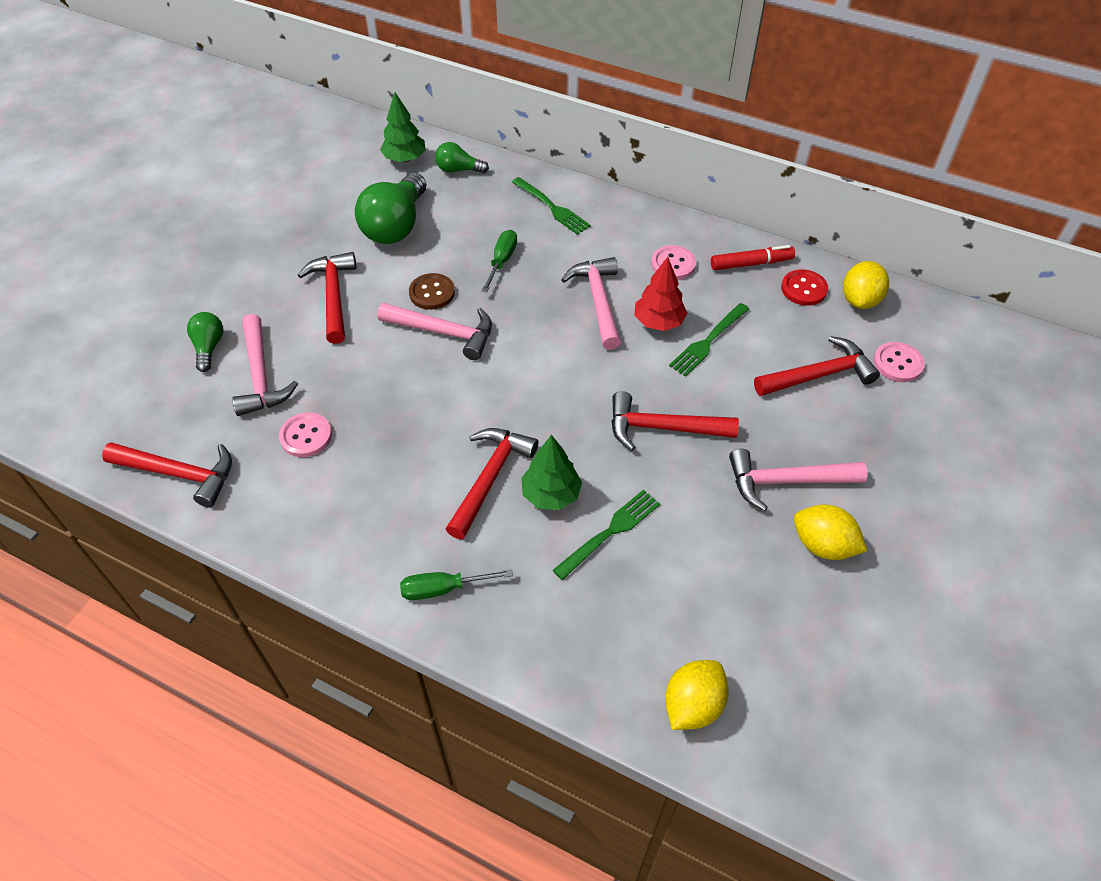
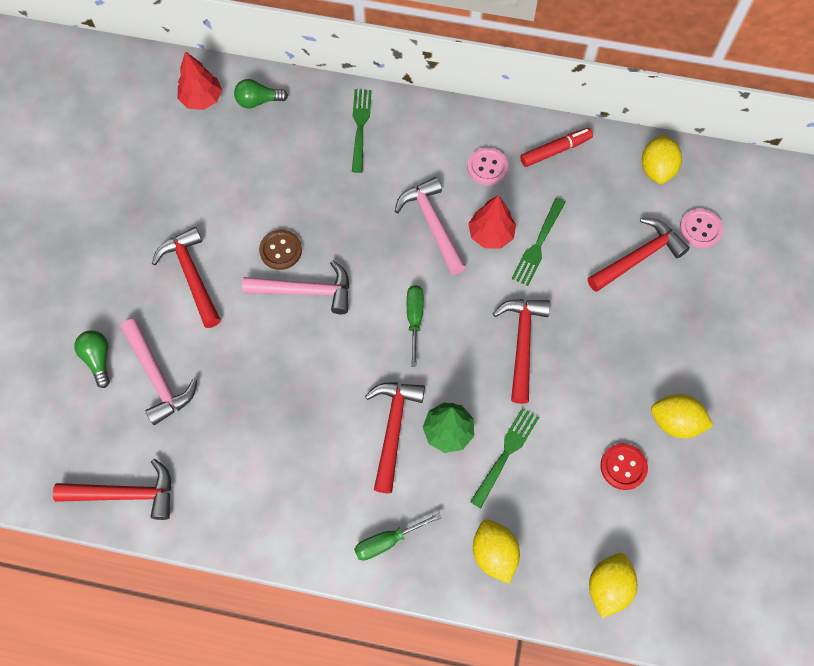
camera: 15 degrees left, 15 degrees up
(306, 436) = (221, 428): pink button -> none
(396, 226) = (221, 181): green light bulb -> none
(405, 159) = (202, 99): green tree -> red tree
(502, 261) = (333, 200): green screwdriver -> green screwdriver (414, 319)
(552, 207) = (360, 127): green fork -> green fork turned 120 degrees counterclockwise
(563, 632) = (494, 553): none -> yellow lemon
(662, 428) = (522, 343): red hammer -> red hammer turned 105 degrees clockwise
(786, 481) = (634, 370): pink hammer -> none
(804, 289) = (606, 168): red button -> red button (623, 467)

